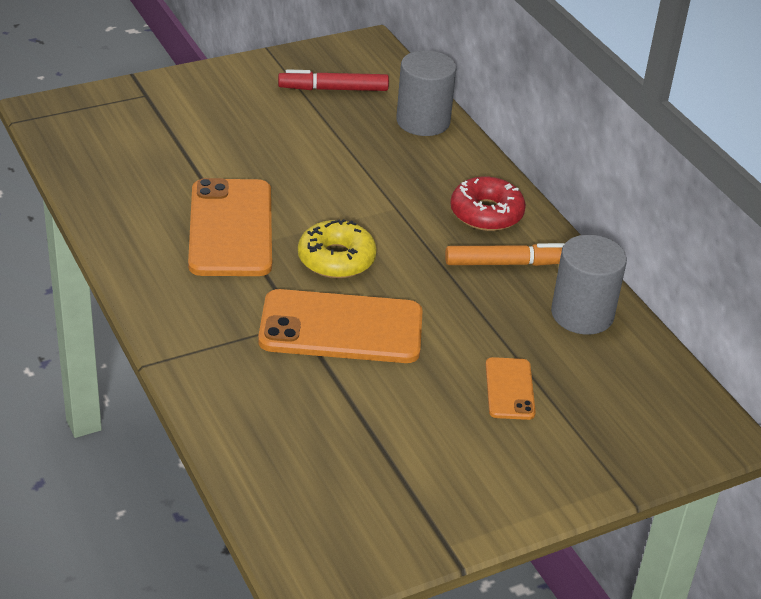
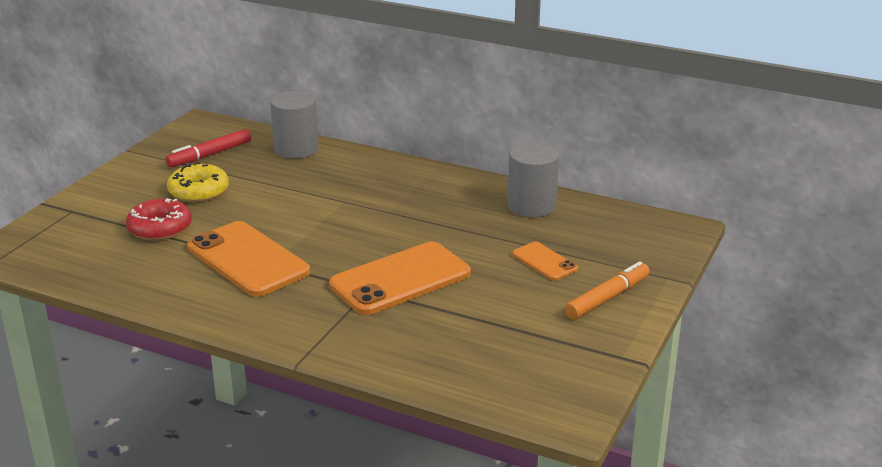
camera: 35 degrees left, 10 degrees down
(336, 259) = (344, 244): yellow donut -> yellow donut (199, 191)
(486, 213) = (404, 180): red donut -> red donut (160, 228)
(507, 263) = (453, 200): orange marker -> orange marker (607, 298)

